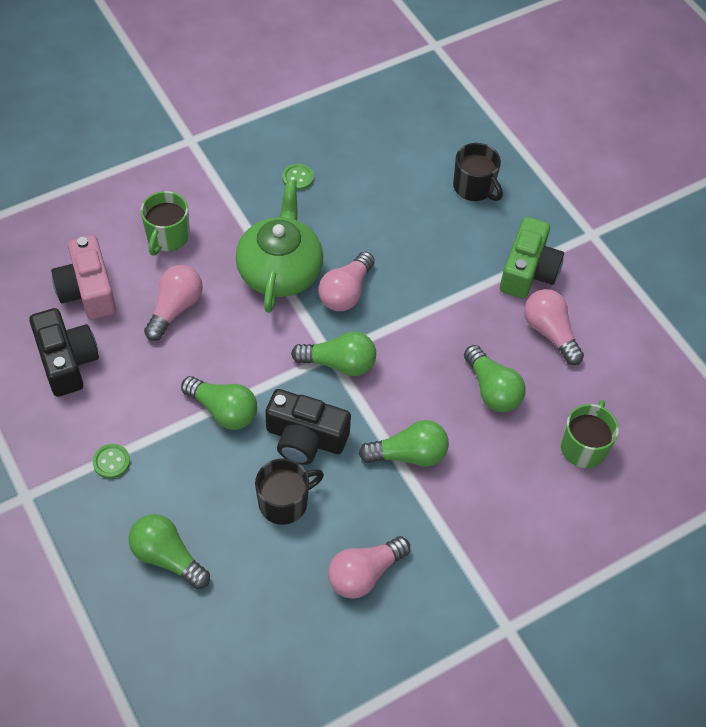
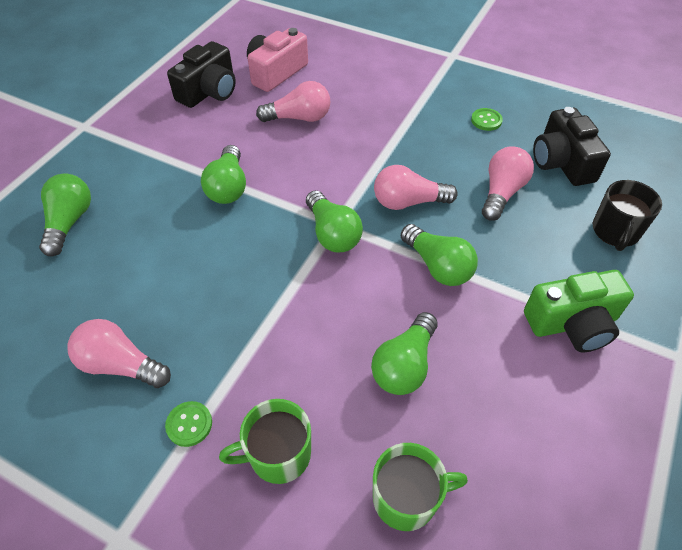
camera: 60 degrees right, 5 degrees down
(111, 462) = (138, 151): green button -> green button (189, 424)
(167, 236) = (358, 84): green mug -> green mug (278, 454)
(280, 270) = (389, 154): green teapot -> none
(284, 502) = (164, 268): black mug -> none
(305, 438) = (239, 249): black camera -> black camera (562, 162)
(409, 454) = (275, 333): green light bulb -> green light bulb (438, 266)
(550, 332) = (520, 382): pink light bulb -> pink light bulb (501, 192)

